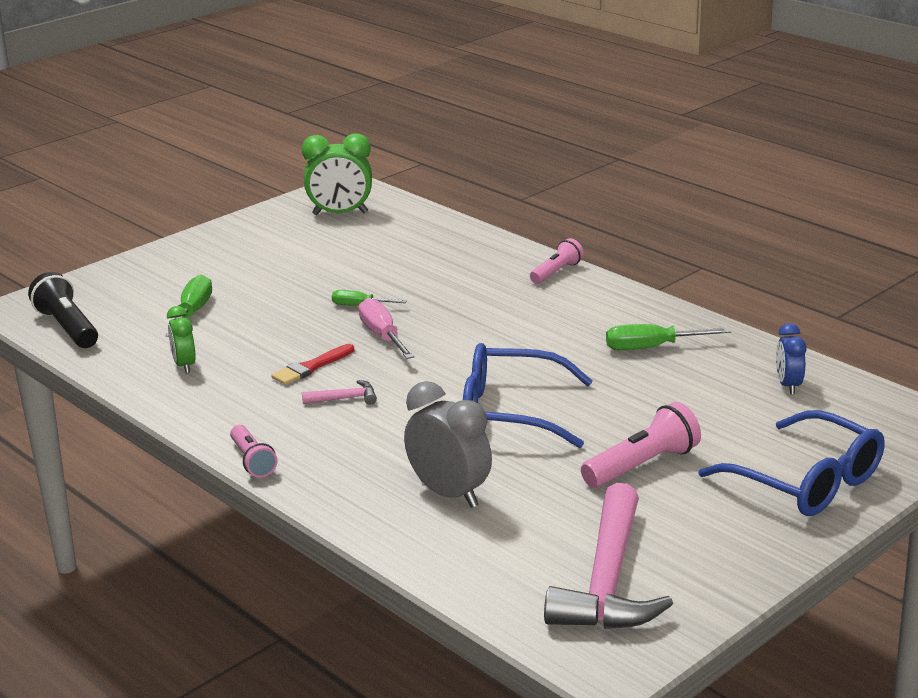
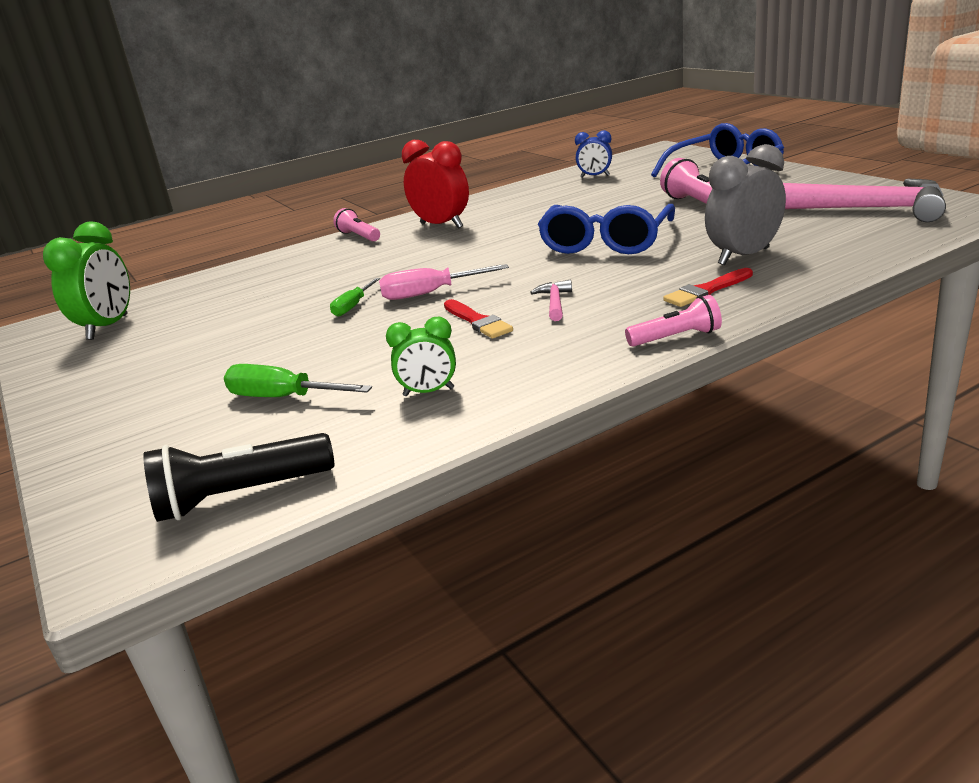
camera: 75 degrees left, 0 degrees up
(357, 474) = (707, 290): none -> red brush
(586, 311) = (441, 225): none -> red clock
(652, 347) = (518, 207): green screwdriver -> none

